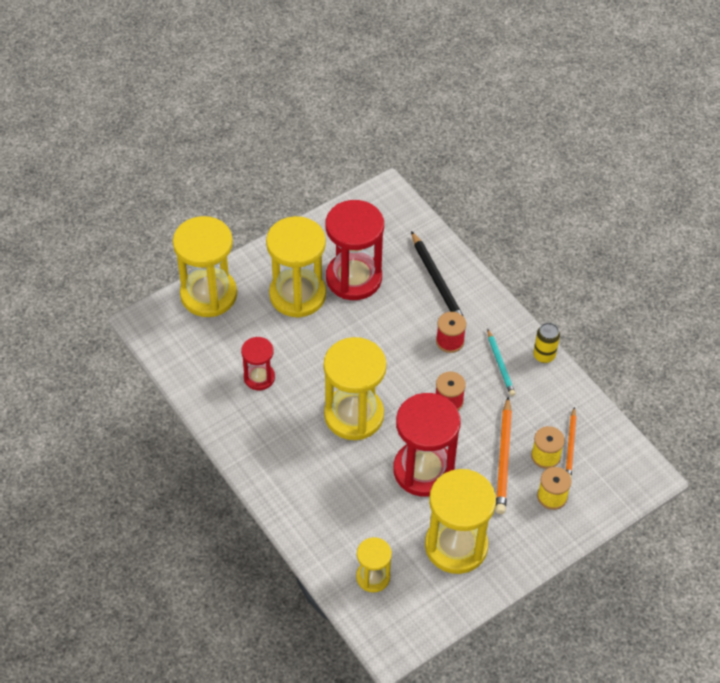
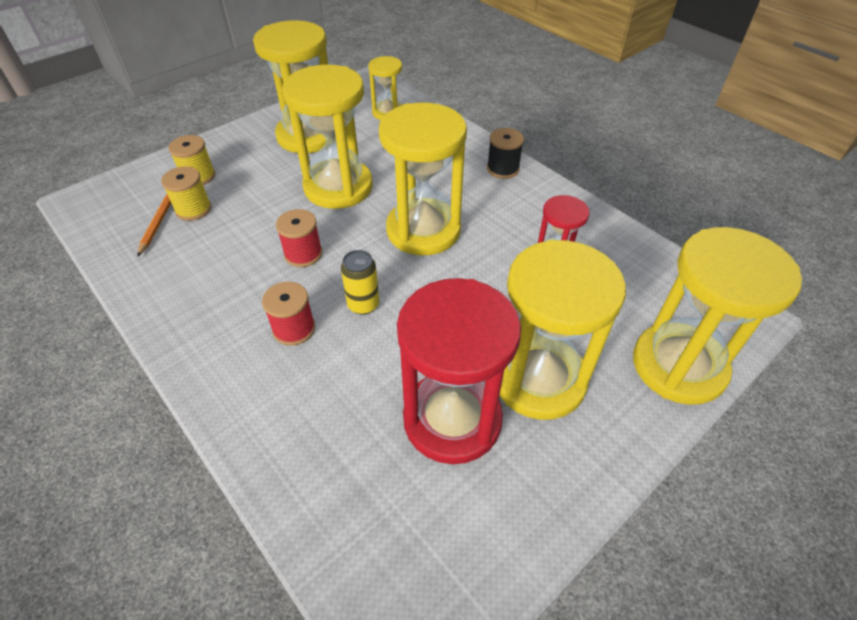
camera: 175 degrees right, 5 degrees down
(272, 479) = (503, 169): none -> black spool
(423, 470) = (338, 187): red hourglass -> yellow hourglass
(437, 281) = (305, 428): black pencil -> none
(500, 364) = (224, 303): turquoise pencil -> none
(503, 458) = (244, 204): orange pencil -> none
(544, 355) = (156, 321): yellow can -> yellow can (363, 304)

